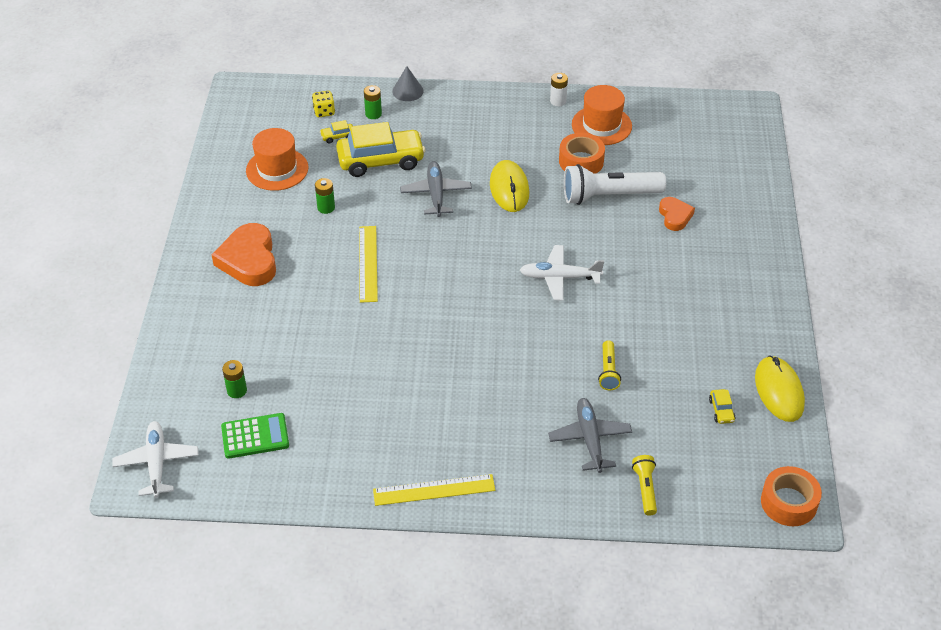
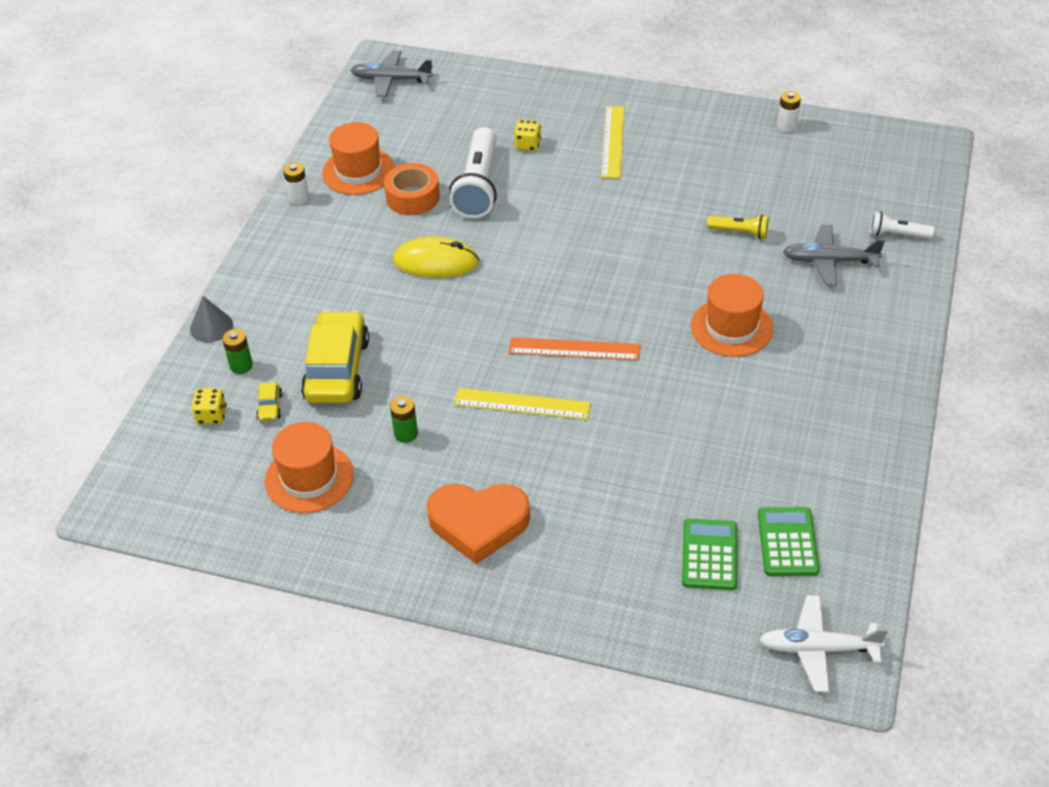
camera: 75 degrees left, 0 degrees up
(237, 390) = (710, 555): green battery -> green calculator
(433, 283) = (574, 349): none -> orange ruler
(434, 490) = (884, 390): yellow ruler -> yellow ruler (613, 141)
(436, 194) = (420, 326): grey plane -> grey plane (391, 80)
(484, 378) = (731, 327): none -> orange hat
(560, 277) = (594, 245): white plane -> none
(645, 489) = (897, 234): yellow flashlight -> white flashlight
(675, 216) = (527, 145): orange heart -> yellow dice
(721, 410) = (805, 166): yellow car -> none
(779, 391) = (786, 126): yellow mouse -> white battery
(788, 502) = (920, 148): orange tape -> none

